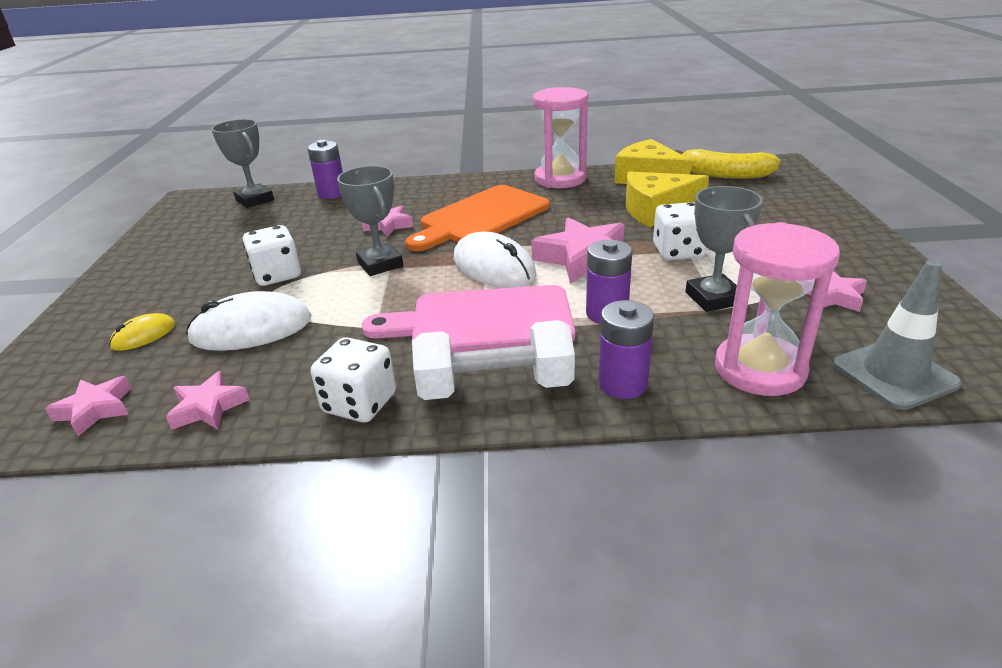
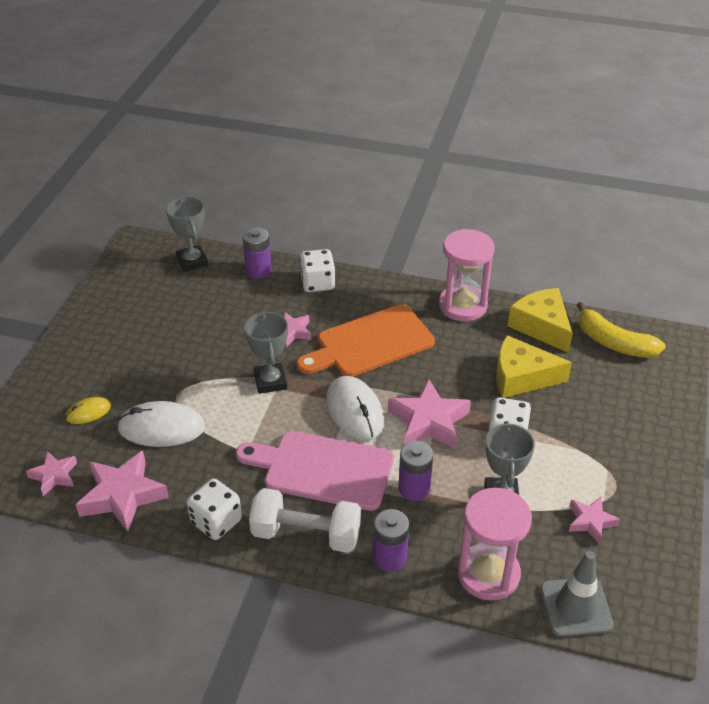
camera: 15 degrees right, 10 degrees up
(208, 408) = (122, 496): pink star -> pink star, size x1.76
(277, 275) = (191, 371): white dice -> white dice (317, 283)

